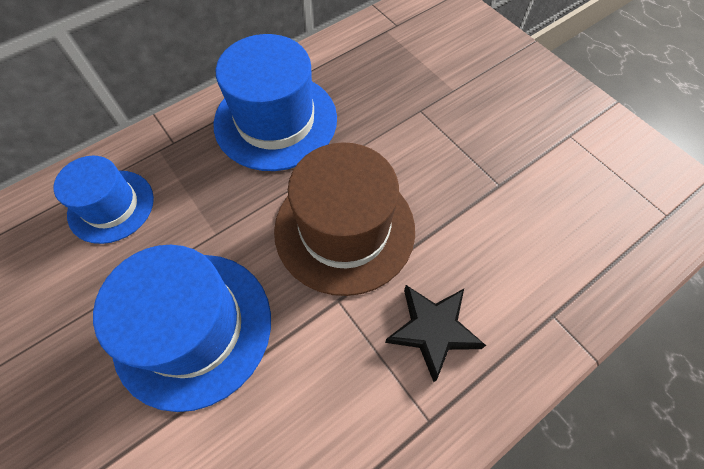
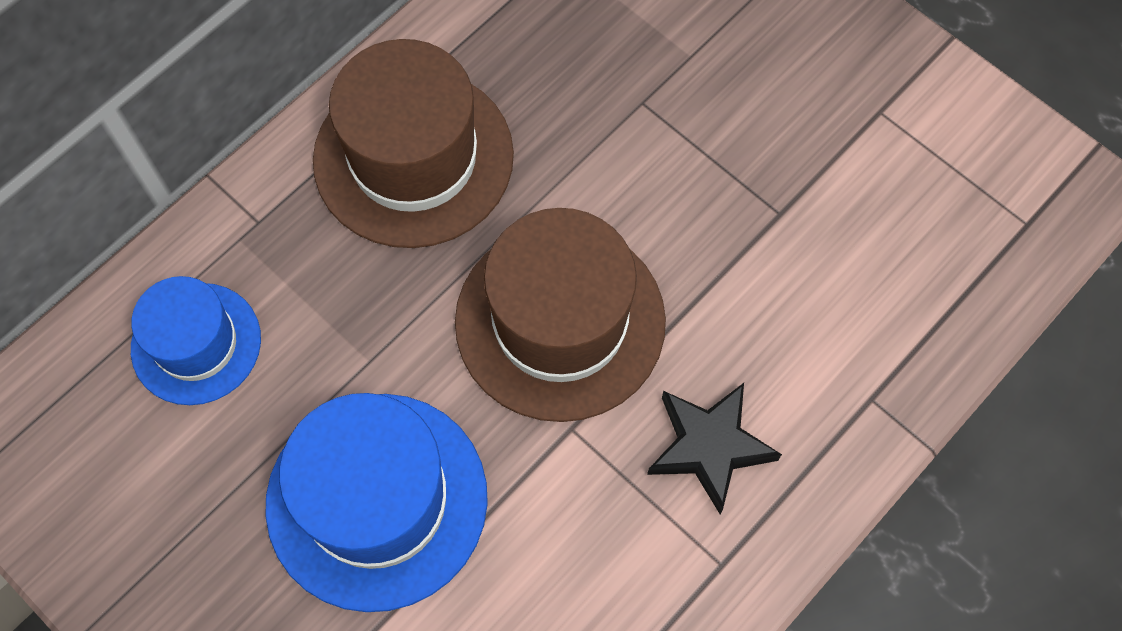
camera: 10 degrees left, 5 degrees up
(275, 120) = (413, 157): blue hat -> brown hat

